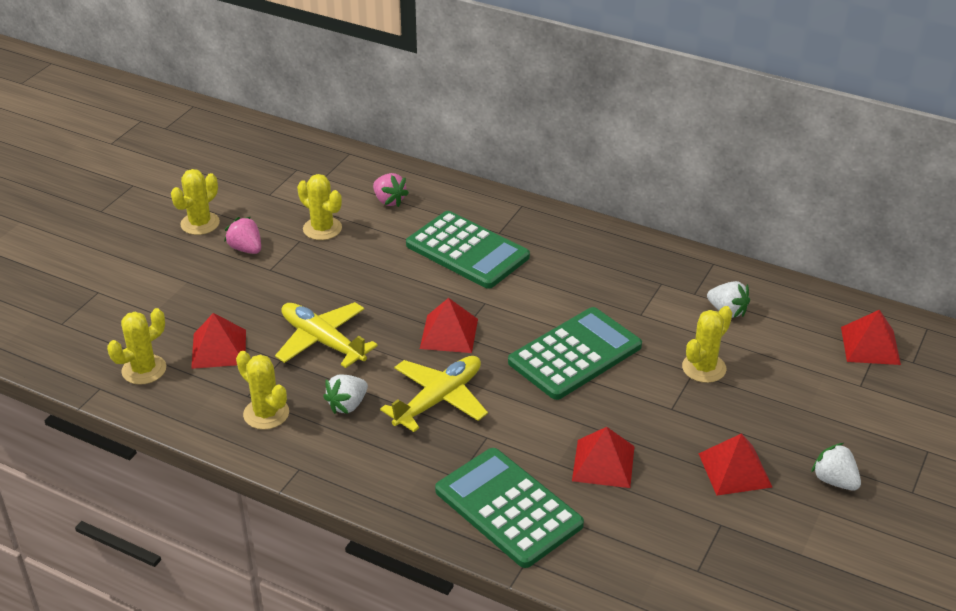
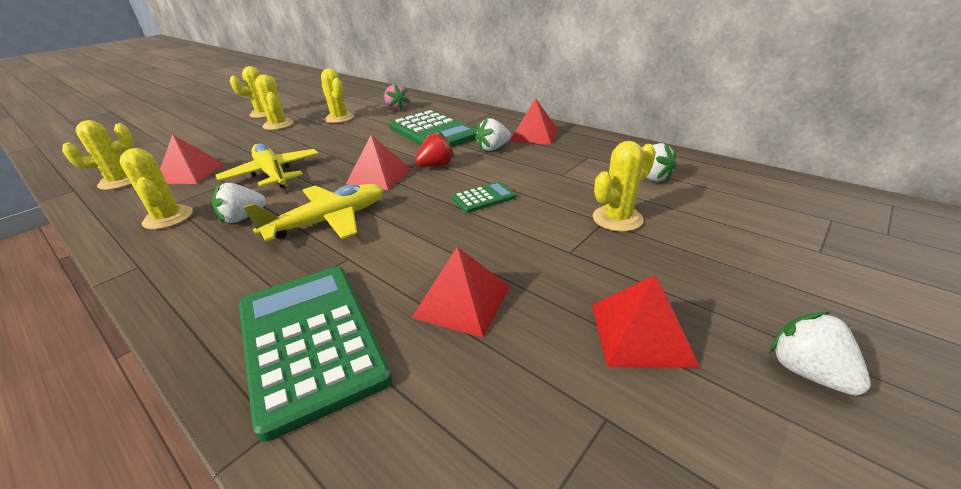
camera: 15 degrees right, 5 degrees down
(246, 249) = (278, 125): pink strawberry -> yellow cactus
(503, 312) = (436, 166): none -> red strawberry
(553, 277) = (493, 148): none -> white strawberry
(575, 354) = (484, 198): green calculator -> green calculator, size x0.46
(870, 345) = (822, 214): red pyramid -> red pyramid (534, 135)

